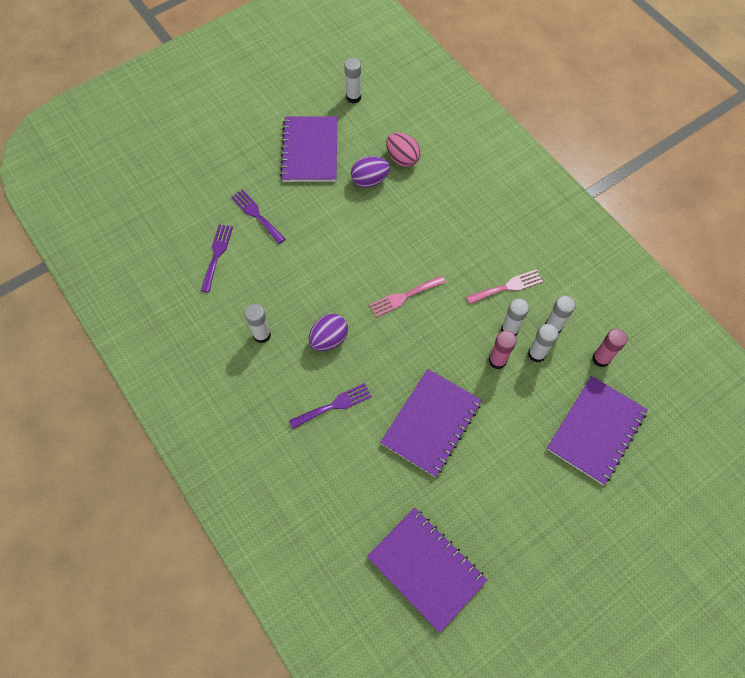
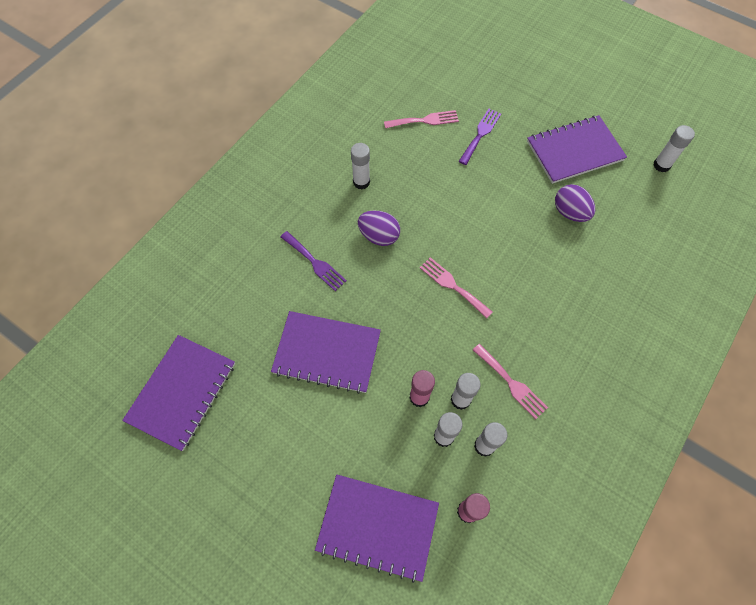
camera: 70 degrees right, 0 degrees up
(217, 254) = (424, 120): purple fork -> pink fork
(402, 158) = (613, 233): pink egg -> none

